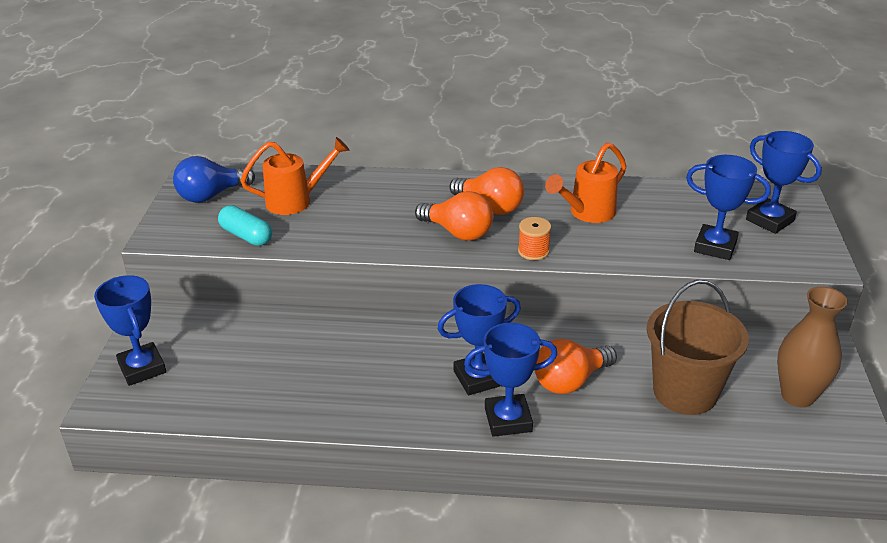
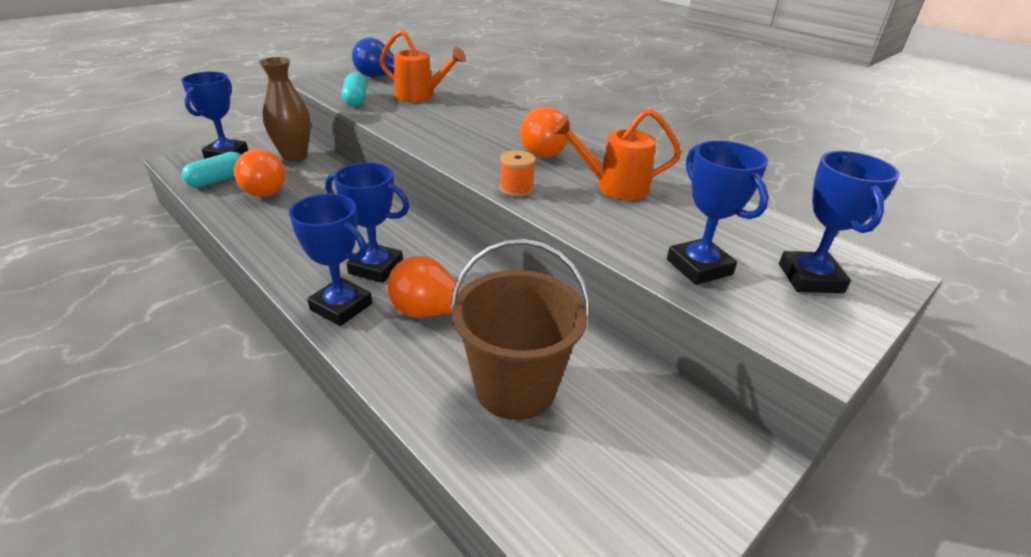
camera: 40 degrees right, 0 degrees up
(194, 395) = (218, 180): none -> turquoise capsule
(458, 232) = (484, 153): orange light bulb -> orange light bulb (266, 188)
(797, 396) = (631, 478): brown vase -> brown vase (294, 156)

